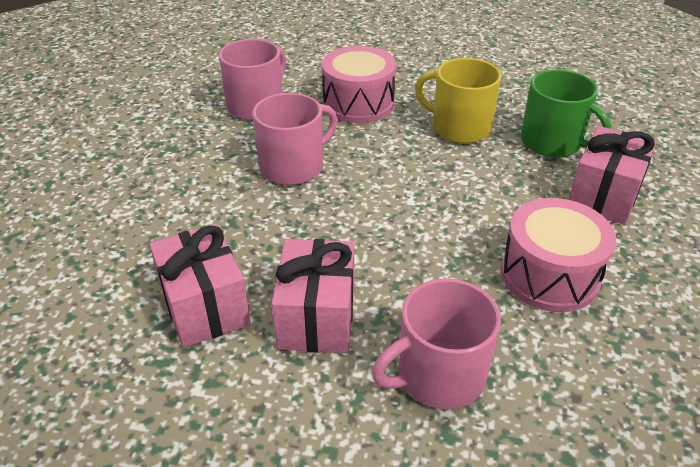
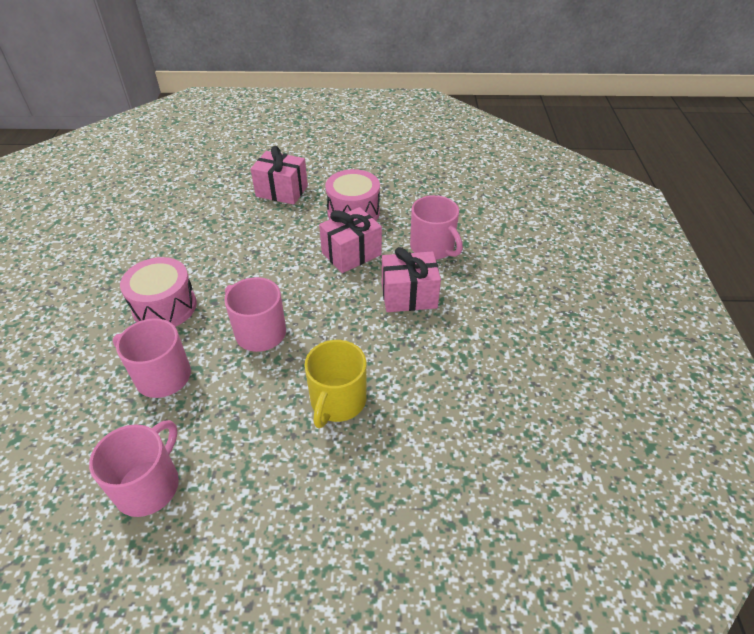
camera: 100 degrees left, 5 degrees up
(134, 105) = (149, 485): none -> pink mug
(205, 306) = (415, 348): pink gift -> pink gift (351, 254)
(459, 127) = (205, 249): yellow mug -> yellow mug (337, 401)
(552, 142) = (225, 207): green mug -> none

